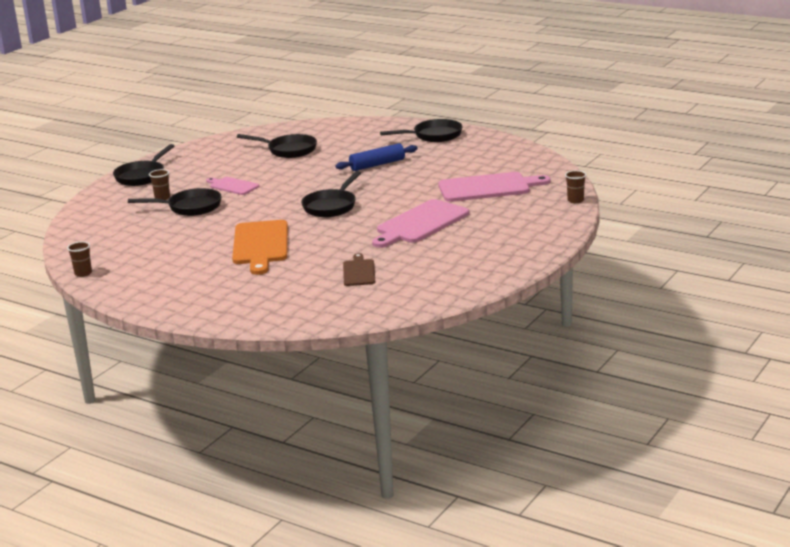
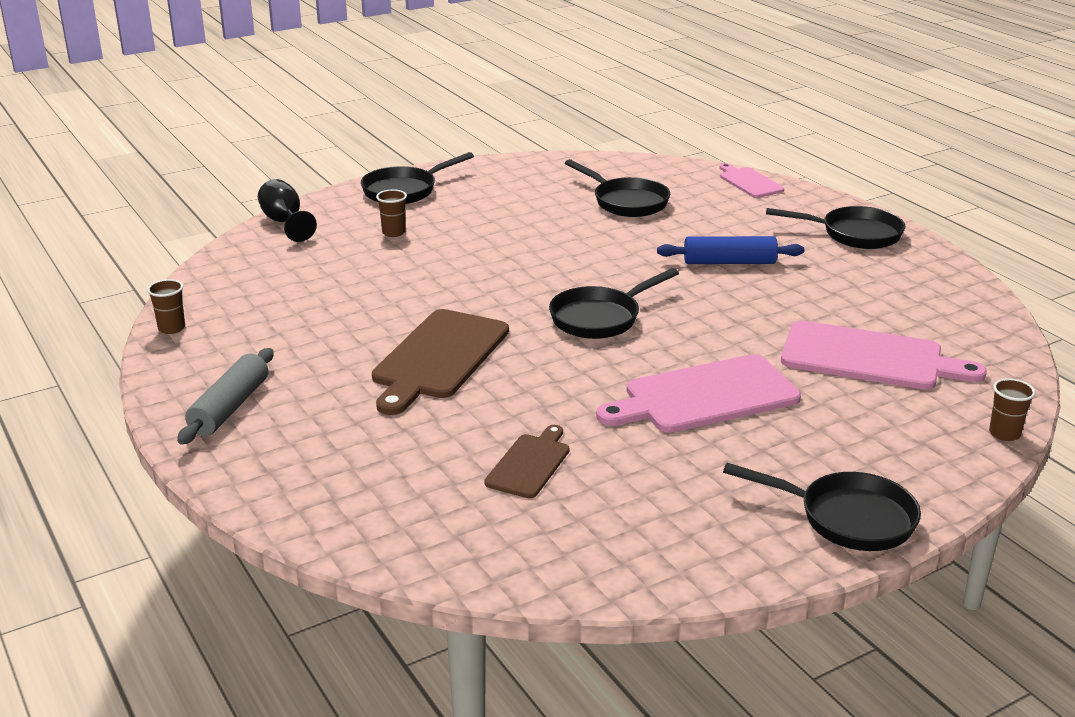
camera: 25 degrees right, 5 degrees up
(85, 209) = (285, 222): none -> black goblet
(167, 295) = (230, 407): none -> grey rolling pin
(190, 207) = (412, 259): black pan -> black pan (847, 518)
(232, 186) = (499, 240): pink cutting board -> pink cutting board (749, 182)
(260, 245) = (438, 358): orange cutting board -> brown cutting board

